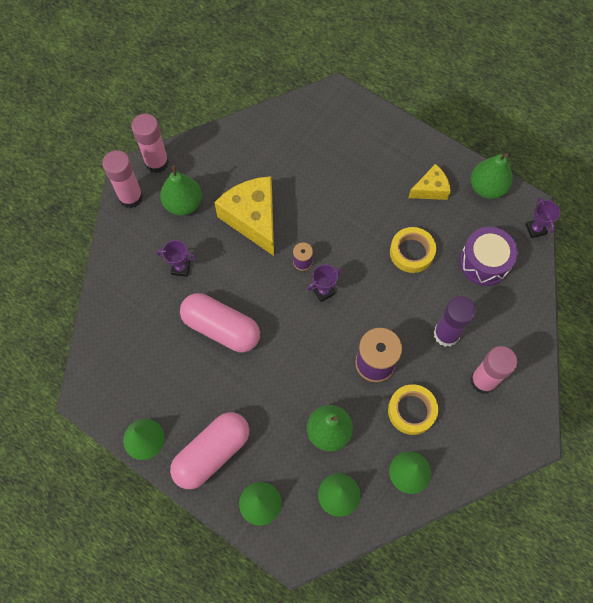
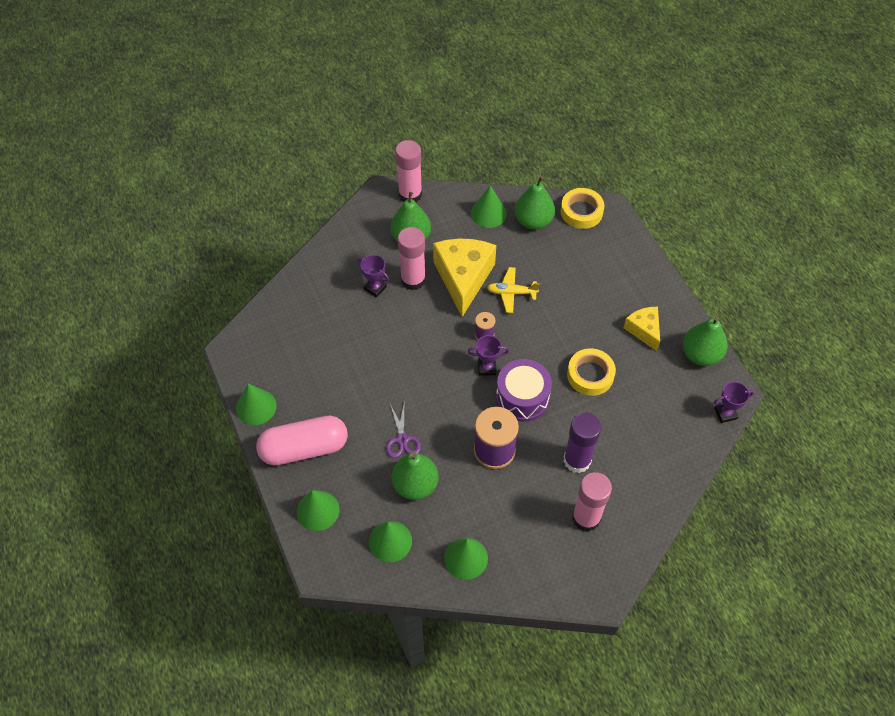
camera: 30 degrees right, 10 degrees down
(131, 197) = (370, 212): pink glue stick -> pink glue stick (413, 280)
(221, 328) = (377, 353): pink capsule -> none
(237, 146) = (488, 213): none -> green cone
(280, 135) = (533, 221): none -> green pear
(292, 397) = (402, 439): none -> purple scissors
(302, 211) = (511, 293): none -> yellow plane
(411, 411) = (501, 508): yellow tape -> yellow tape (581, 212)
(430, 189) = (644, 330): yellow cheese -> yellow cheese turned 120 degrees counterclockwise
(484, 262) = (655, 417): purple drum -> purple drum (522, 397)
(535, 229) = (725, 413): purple trophy -> purple trophy turned 60 degrees clockwise

